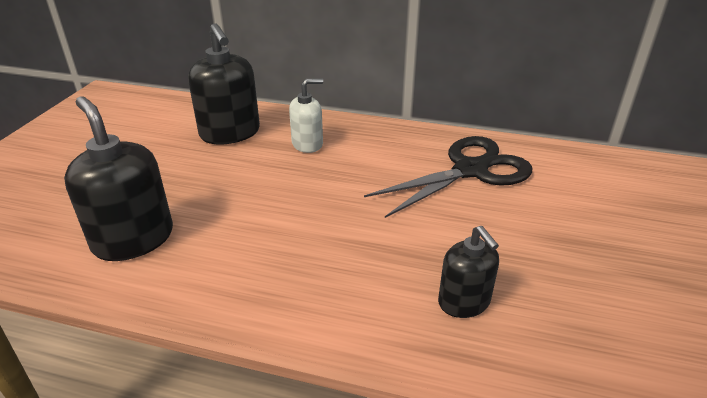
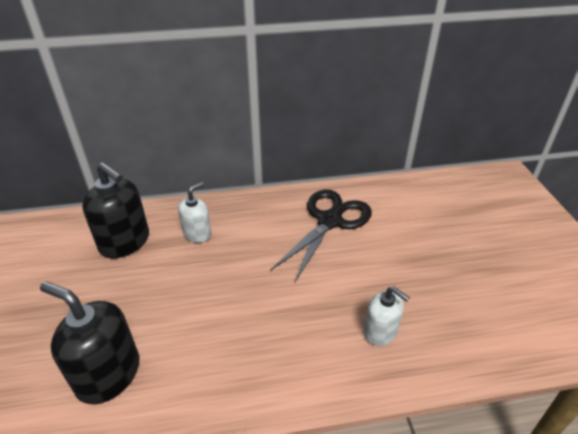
camera: 25 degrees left, 5 degrees up
(464, 302) = (380, 332): black soap dispenser -> white soap dispenser

